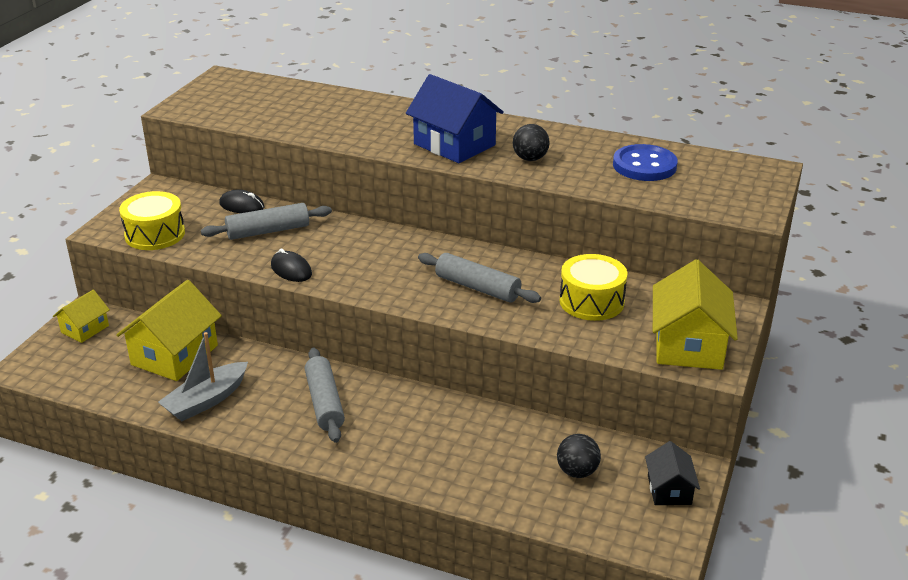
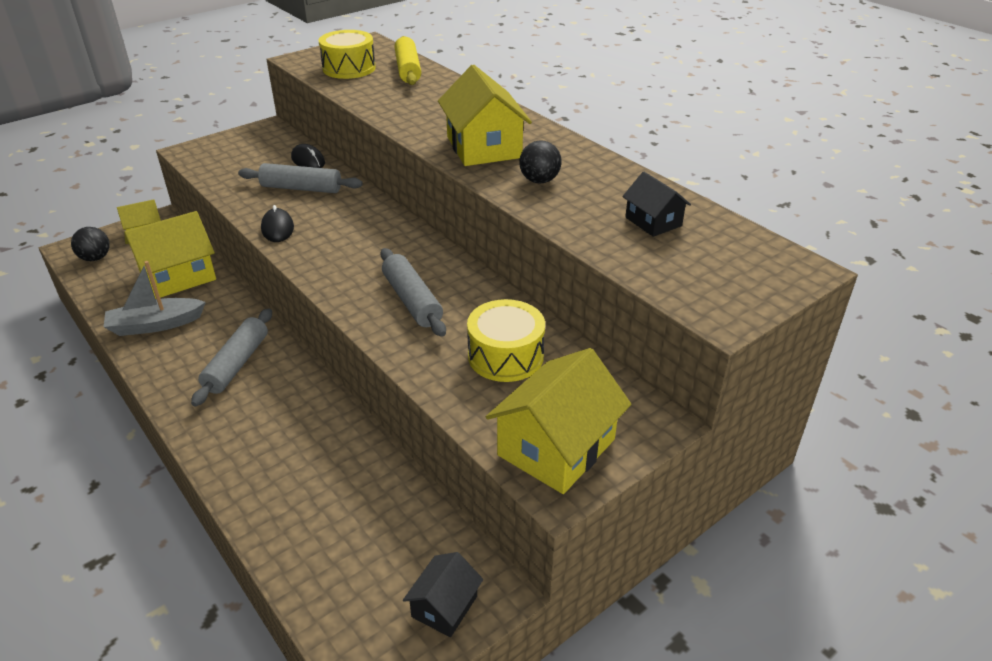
camera: 30 degrees right, 5 degrees up
(155, 234) = (217, 165): yellow drum -> yellow drum (349, 68)
(299, 94) = (408, 70): none -> yellow rolling pin
(454, 144) = (483, 147): blue house -> yellow house
(577, 472) = (374, 537): black ball -> black ball (95, 258)
(644, 165) = (653, 221): blue button -> black house

